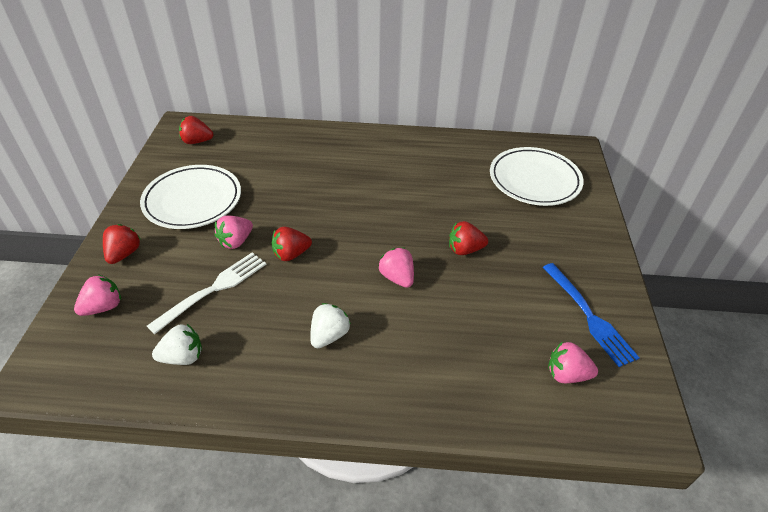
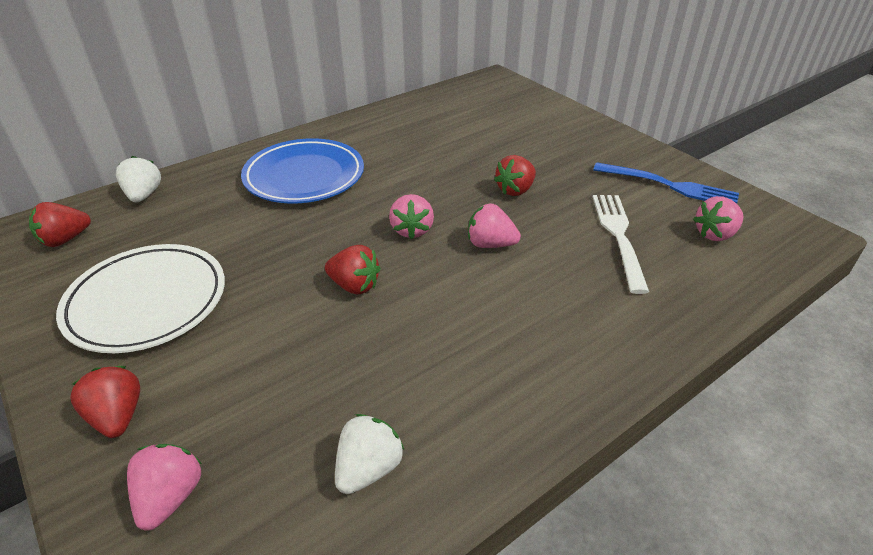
camera: 40 degrees left, 5 degrees down
(213, 289) = (308, 374): white fork -> white fork (618, 236)
(236, 241) = (269, 311): pink strawberry -> pink strawberry (412, 230)
(291, 254) = (354, 286): red strawberry -> red strawberry turned 90 degrees counterclockwise
(329, 335) = (499, 332): white strawberry -> white strawberry (144, 195)
(348, 165) = (304, 176): none -> blue plate
(534, 180) = (496, 113): white plate -> none

